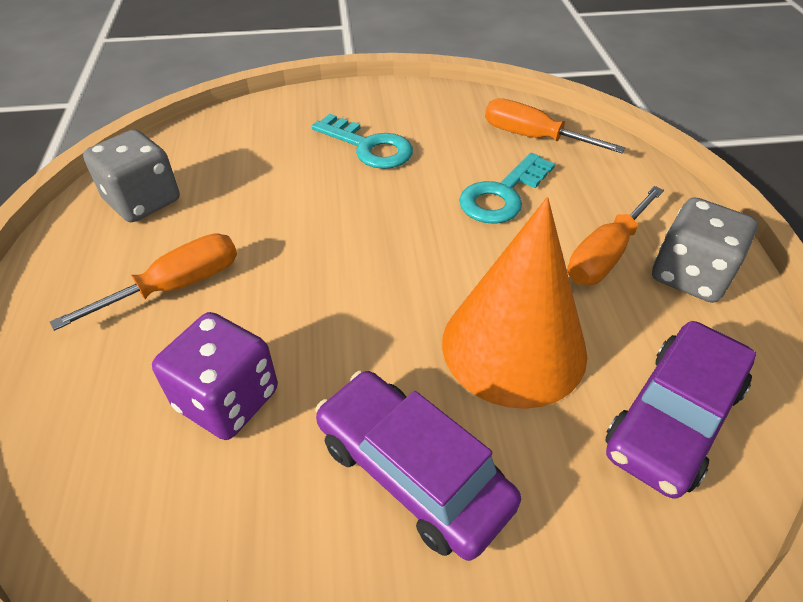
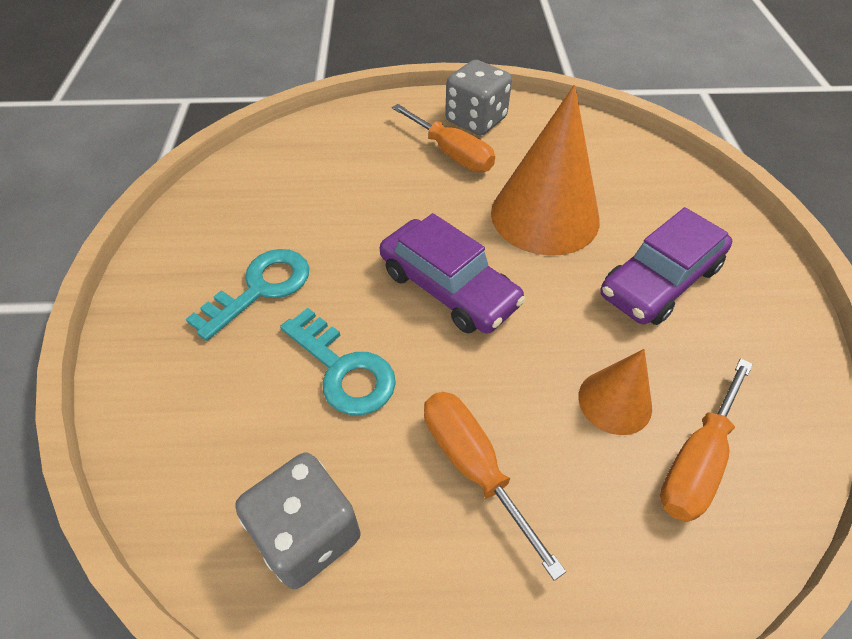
camera: 85 degrees left, 5 degrees up
(227, 399) = (615, 401): purple dice -> orange cone
(502, 195) = (368, 197): turquoise key -> turquoise key (343, 369)
(533, 137) = (286, 166): orange screwdriver -> orange screwdriver (696, 460)
(673, 418) = (597, 155): purple car -> purple car (448, 288)

